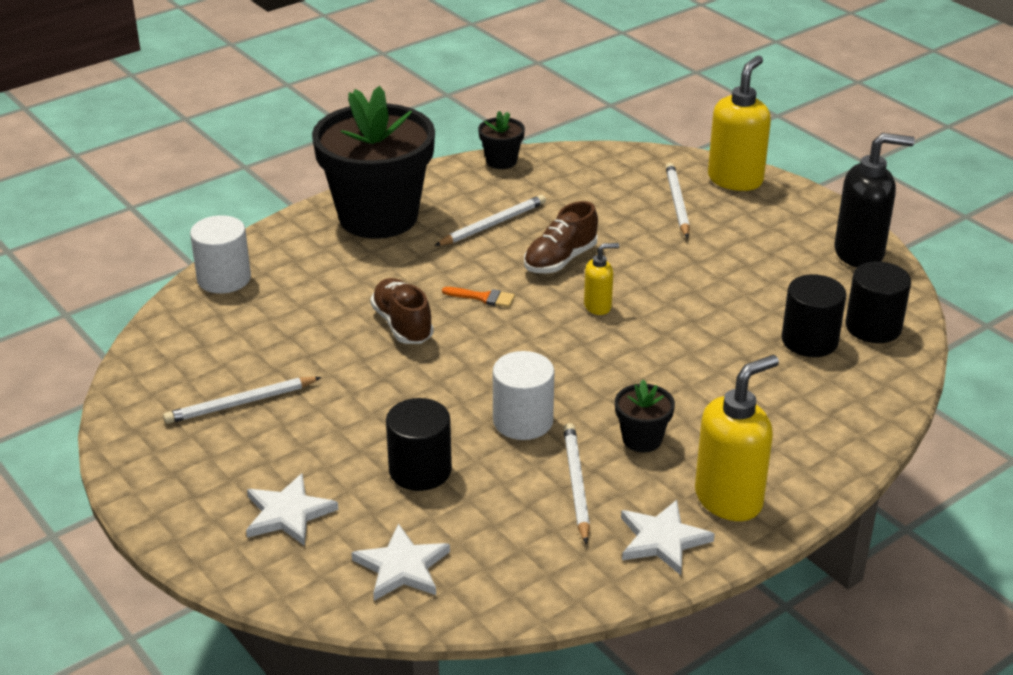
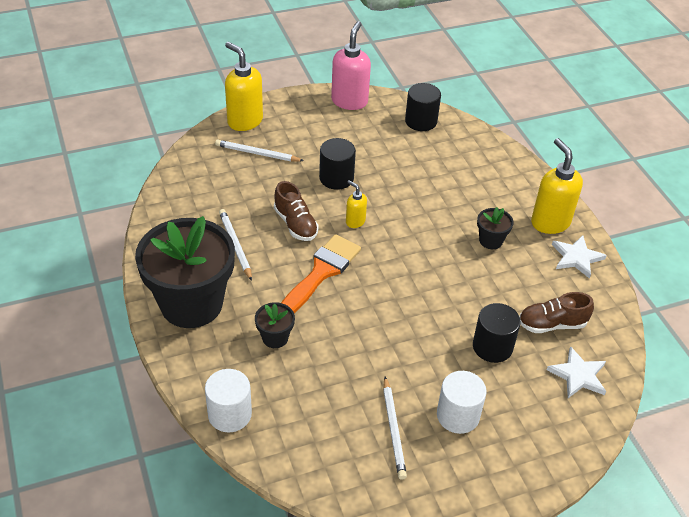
camera: 75 degrees left, 10 degrees up
(288, 513) = (518, 423): white star -> none
(402, 325) = (335, 321): brown shoe -> brown shoe (551, 324)
(483, 298) = (321, 272): orange brush -> orange brush, size x2.27
(501, 161) = (154, 220): black flower pot -> black flower pot (275, 338)
(523, 421) = (459, 287): white cylinder -> white cylinder (458, 415)
(576, 484) = (523, 279): white pencil -> none
(598, 306) = (355, 221): yellow soap dispenser -> yellow soap dispenser turned 45 degrees counterclockwise
(809, 341) = (424, 148): black cylinder -> black cylinder (336, 178)
(859, 253) = (349, 101): black soap dispenser -> pink soap dispenser

